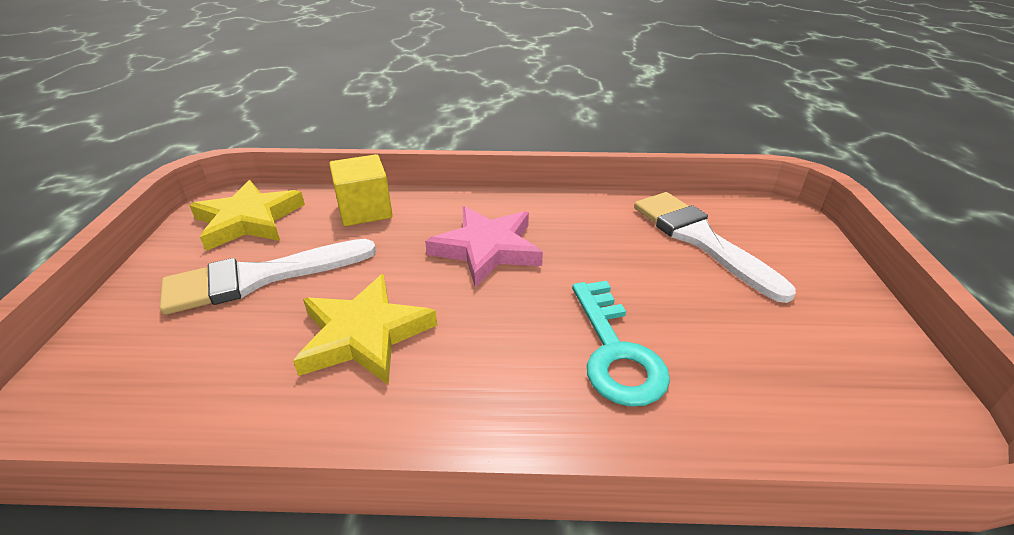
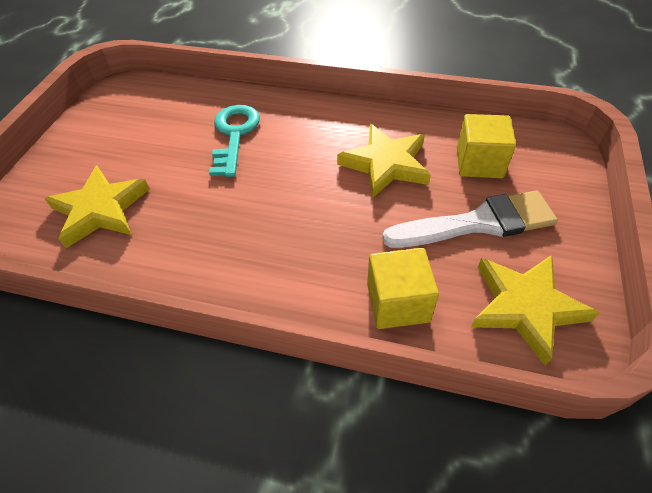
camera: 165 degrees left, 15 degrees up
(217, 355) = (479, 163): none -> yellow cube
(487, 249) = (283, 226): pink star -> none
(700, 239) = (100, 210): white brush -> yellow star

